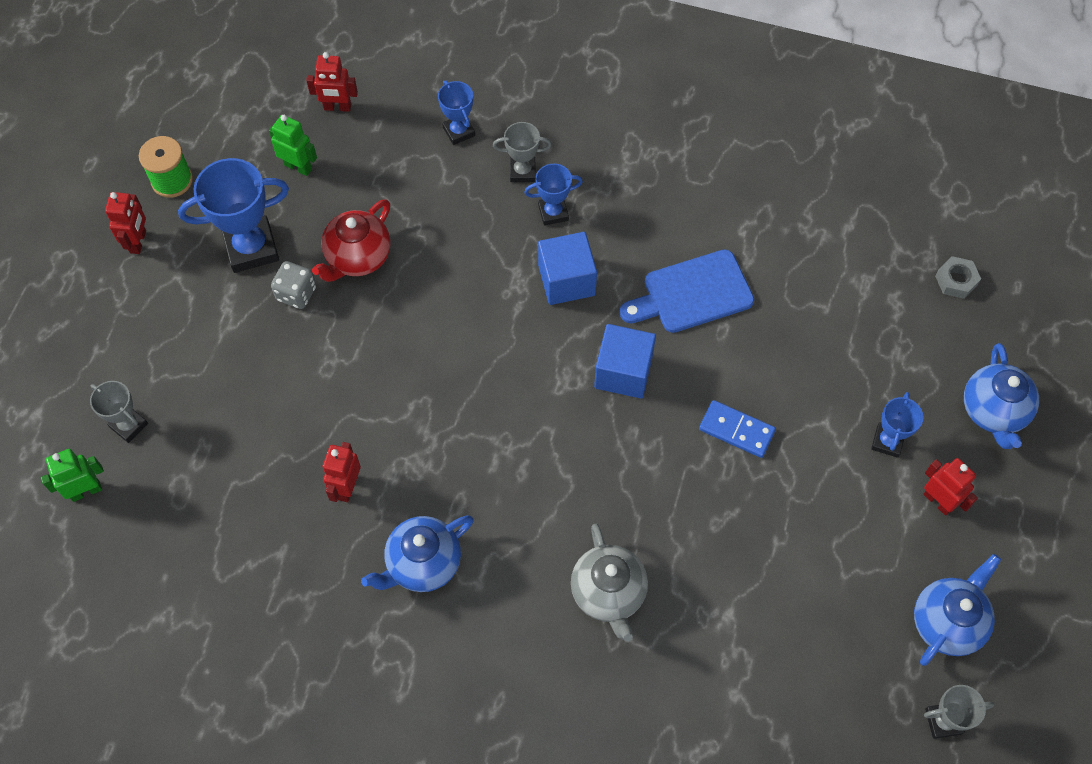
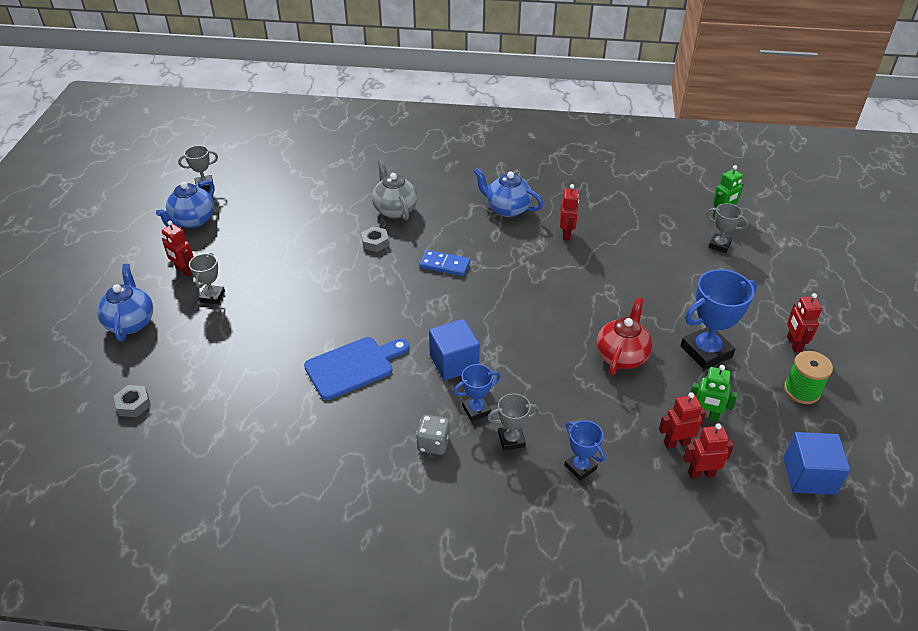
camera: 170 degrees right, 20 degrees down
(296, 293) = (655, 327): grey dice -> grey dice (433, 443)
(346, 142) = (676, 443): none -> red robot
(422, 564) = (507, 209): blue teapot -> blue teapot turned 105 degrees counterclockwise
(623, 372) = (401, 311): blue cube -> blue cube (809, 476)
(647, 517) = (375, 242): none -> grey nut
(736, 430) = (318, 290): blue domino -> blue domino (444, 265)
(887, 441) = (212, 297): blue trophy -> grey trophy

